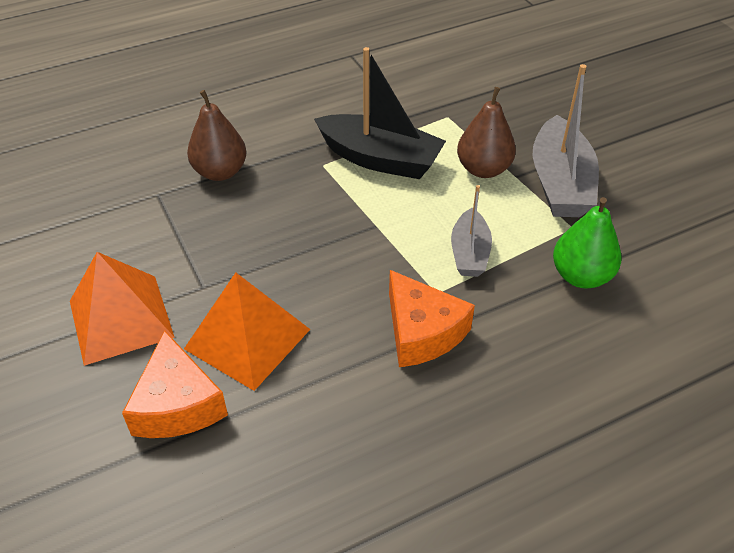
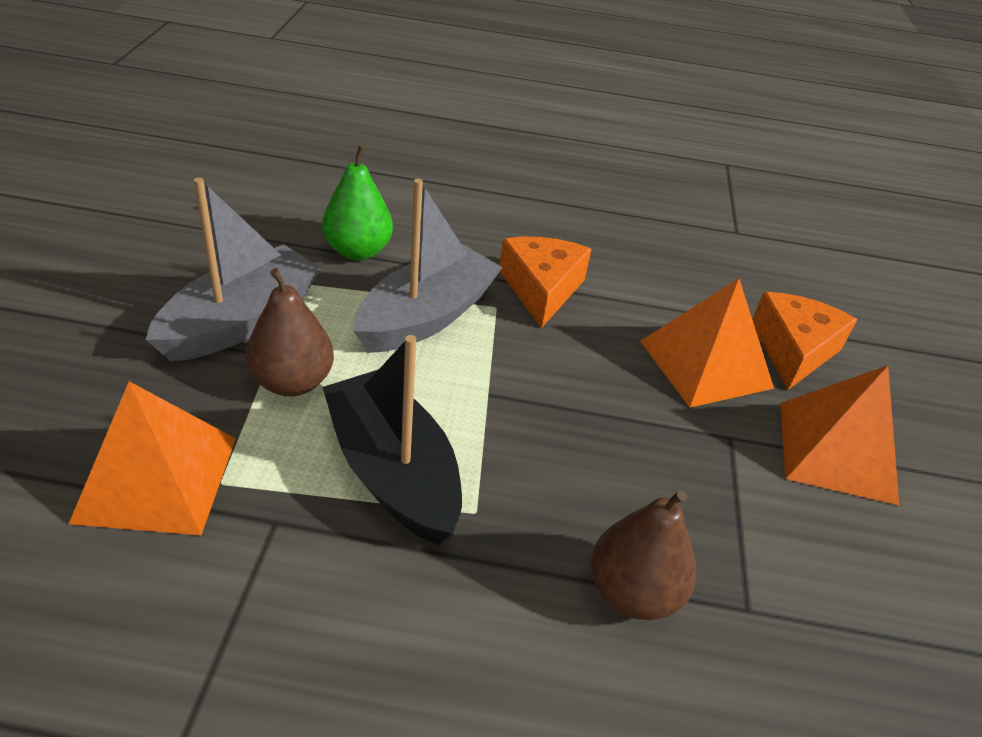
camera: 150 degrees left, 5 degrees down
(469, 253) = (426, 316): grey boat -> grey boat, size x1.71
(474, 104) = (156, 479): none -> orange pyramid

